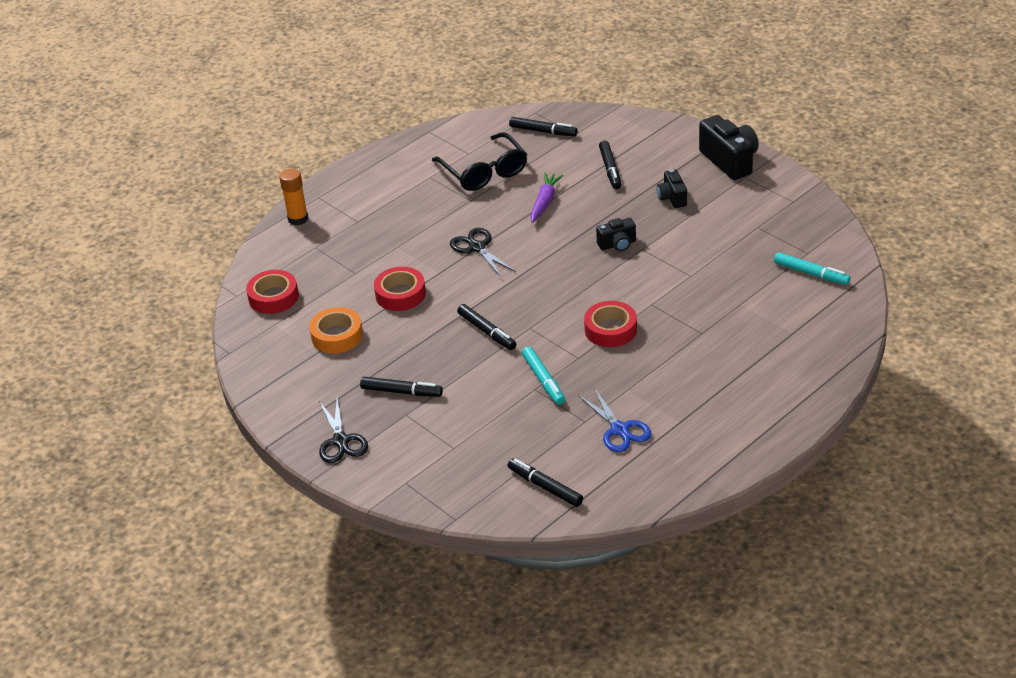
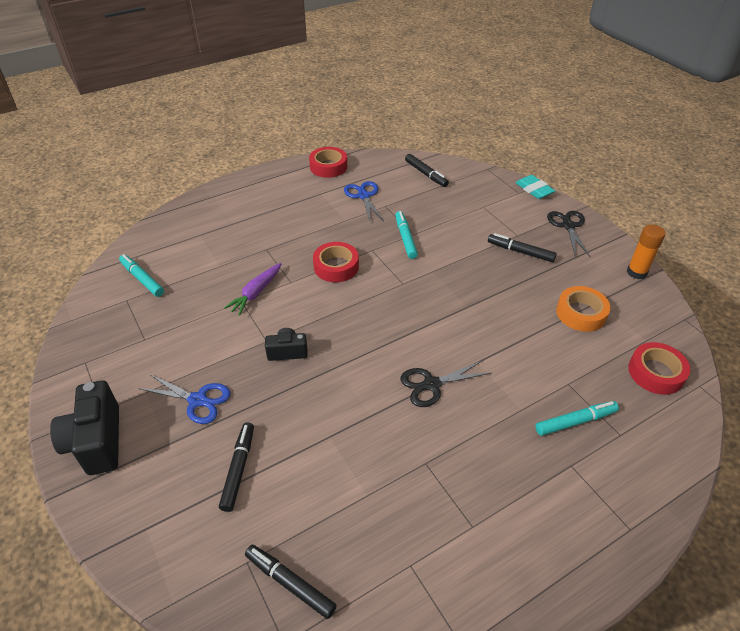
camera: 170 degrees left, 5 degrees up
(298, 219) = (652, 491): orange glue stick -> orange glue stick (636, 272)
(351, 247) = (575, 421): none -> turquoise marker
(384, 492) = (534, 190): none -> turquoise eraser
(400, 294) = (519, 345): red tape -> red tape (328, 167)
(477, 247) = (432, 384): black scissors -> black scissors turned 90 degrees clockwise
(484, 171) = (397, 515): black glasses -> none
(487, 332) = (441, 287): black marker -> none
(544, 202) = (338, 433): purple carrot -> purple carrot (256, 293)
(672, 198) = (197, 400): black camera -> blue scissors

